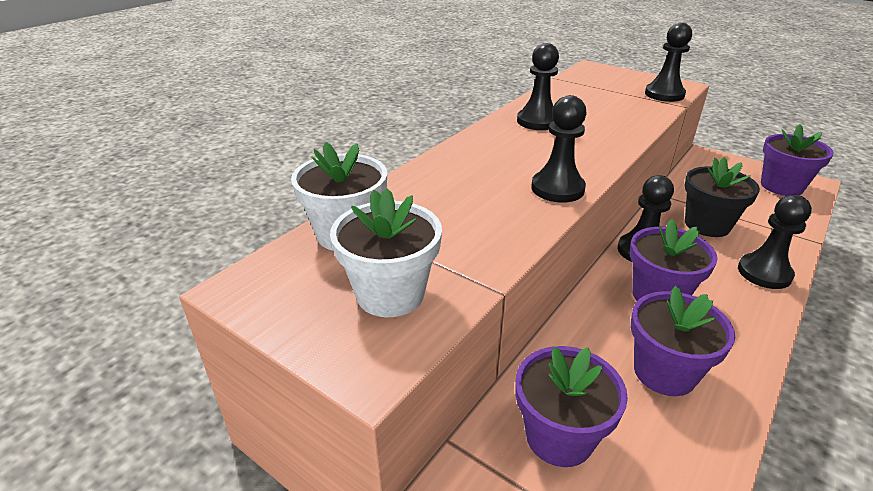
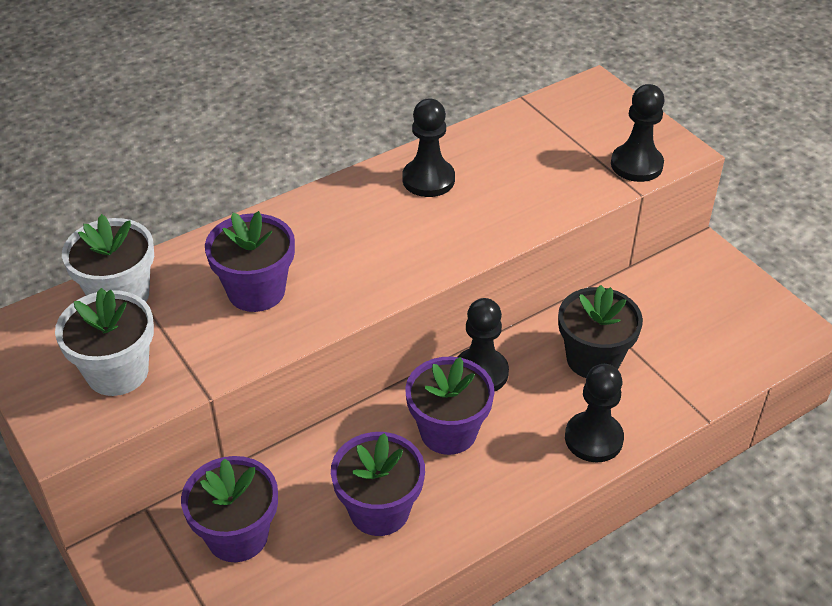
camera: 20 degrees right, 10 degrees up
(557, 188) = (360, 290): black pawn -> none
(781, 186) = (753, 328): purple flower pot -> purple flower pot (256, 291)

